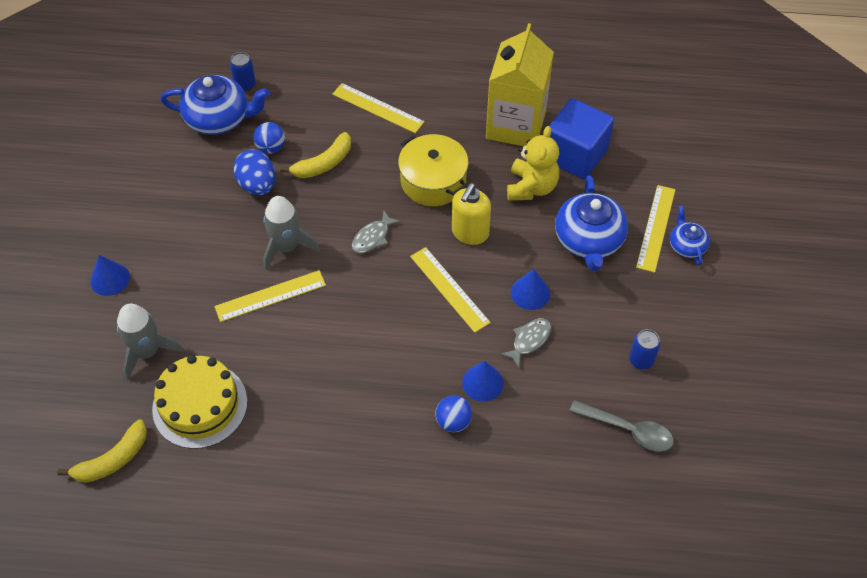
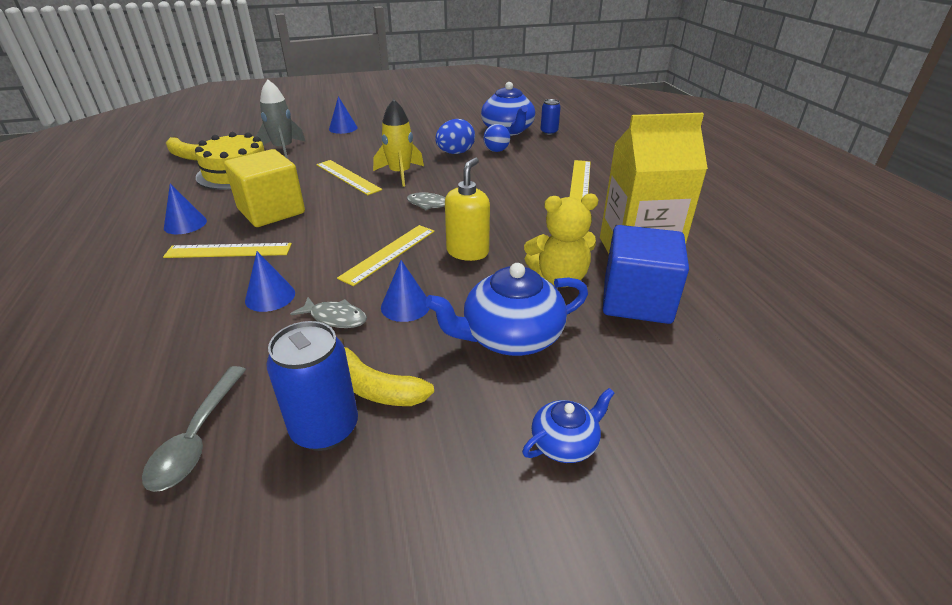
camera: 70 degrees right, 20 degrees down
(286, 247) = (400, 174): grey rocket -> yellow rocket
(316, 453) = (185, 224): none -> blue cone
(322, 374) = (271, 211): none -> yellow cube
(323, 163) = (497, 171): yellow banana -> yellow banana (374, 387)
(433, 181) = (519, 220): yellow pot -> none
(453, 421) = (217, 287): blue ball -> none
(470, 233) = (467, 252): yellow soap dispenser -> yellow soap dispenser turned 105 degrees clockwise
(641, 360) = (325, 428): blue can -> blue can, size x1.71
(656, 228) = (575, 399): yellow ruler -> yellow ruler (228, 251)

